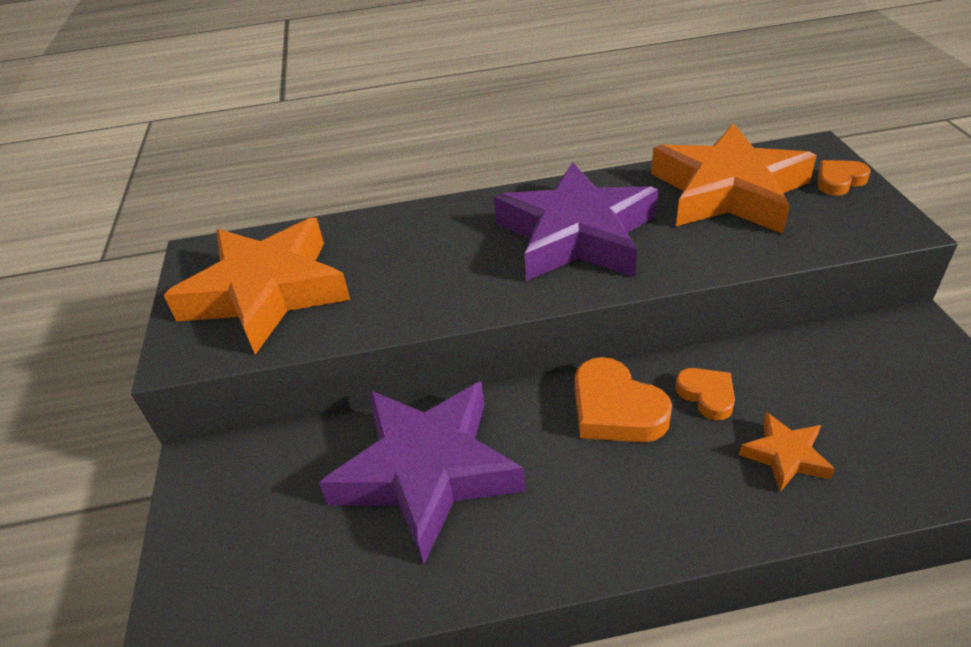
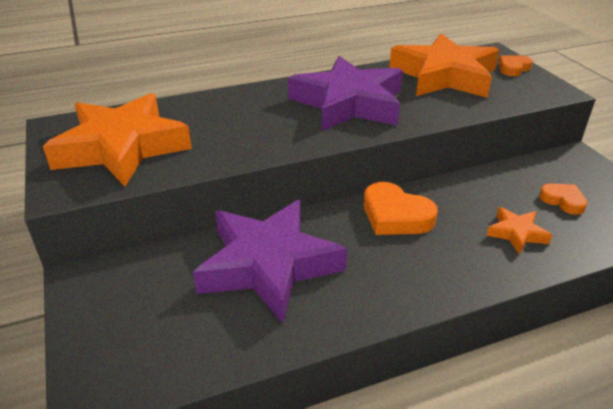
camera: 15 degrees left, 5 degrees down
(707, 395) = (455, 203): orange heart -> orange heart (563, 201)

